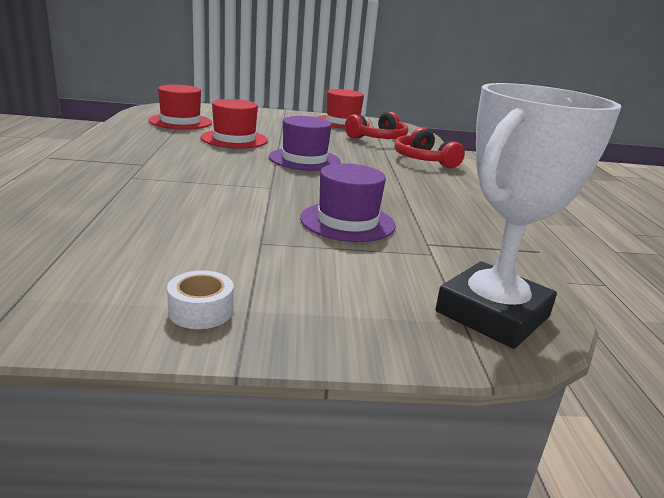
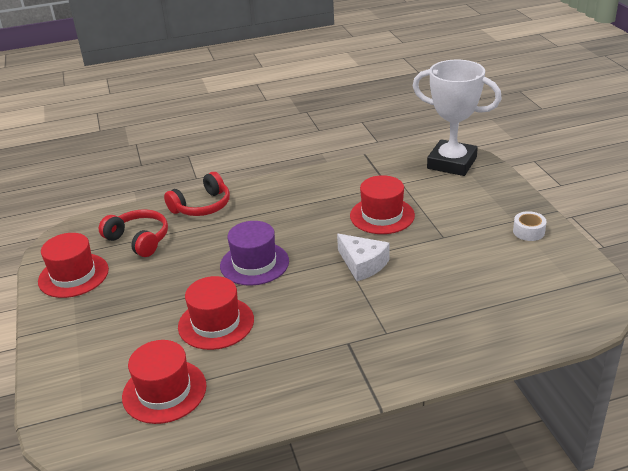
camera: 100 degrees left, 10 degrees up
(253, 192) = (363, 264): none -> white cheese
(347, 222) = (382, 215): purple hat -> red hat

